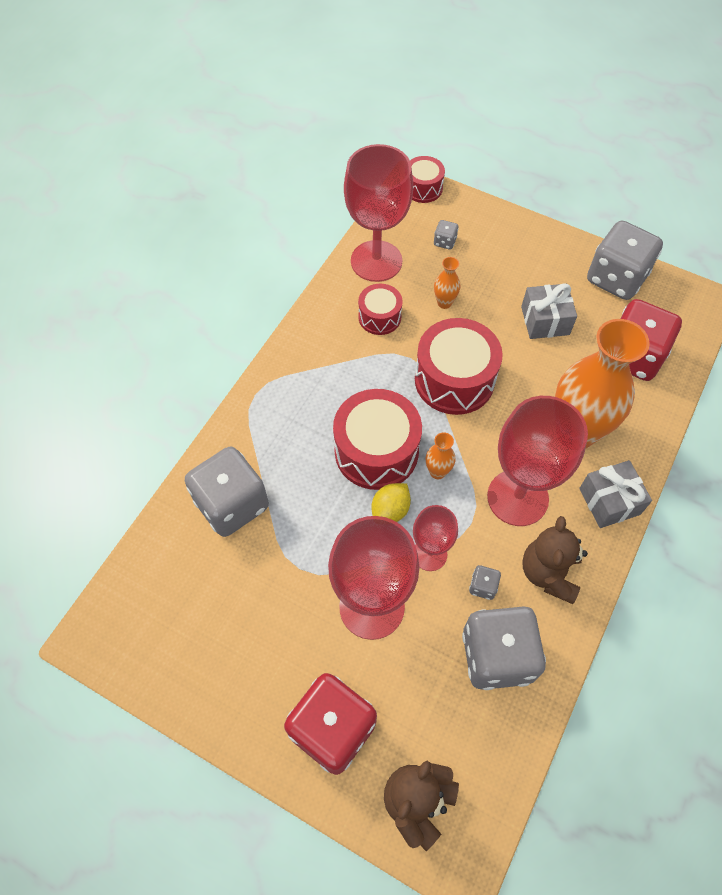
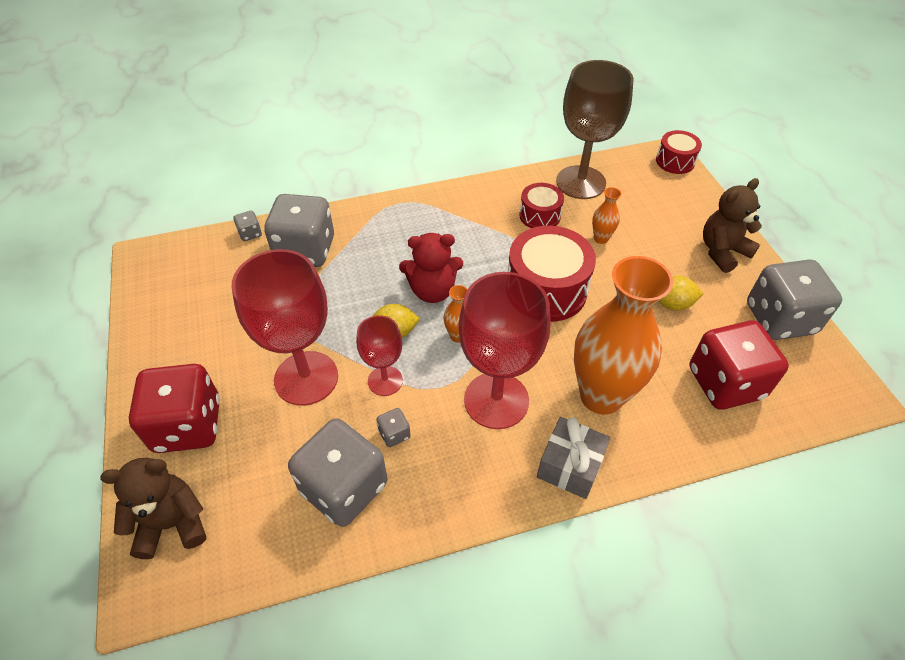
camera: 45 degrees right, 10 degrees down
(376, 261) = (580, 182): red goblet -> brown goblet
(376, 451) = (432, 291): red drum -> red teddy bear
(444, 242) = (650, 202): grey dice -> grey dice (250, 233)
(545, 321) = (672, 304): grey gift -> yellow lemon
(549, 573) = (454, 470): brown teddy bear -> brown teddy bear (722, 251)

